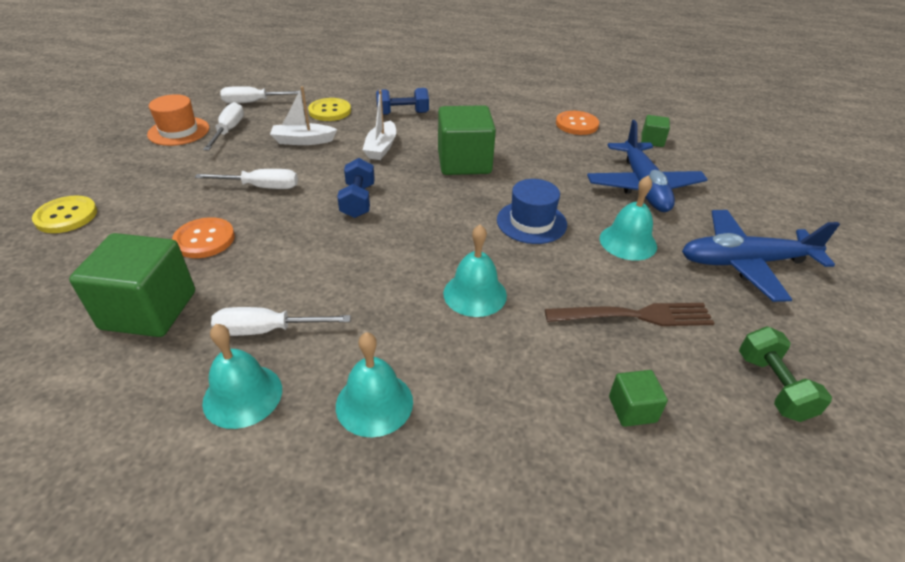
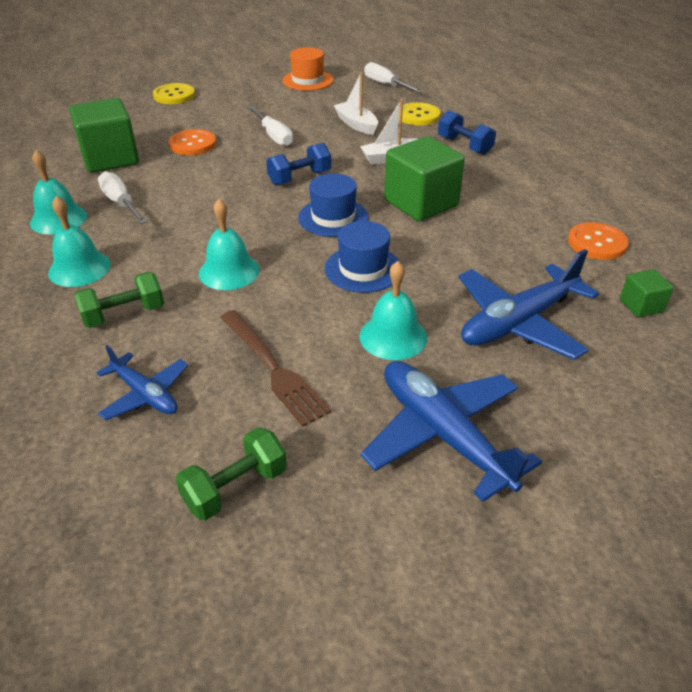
camera: 60 degrees right, 0 degrees up
(229, 131) = (332, 94): white screwdriver -> none
(443, 208) = (333, 217): none -> blue hat
(493, 389) = (124, 315): none -> green dumbbell
(632, 409) = (145, 395): green cube -> blue plane

